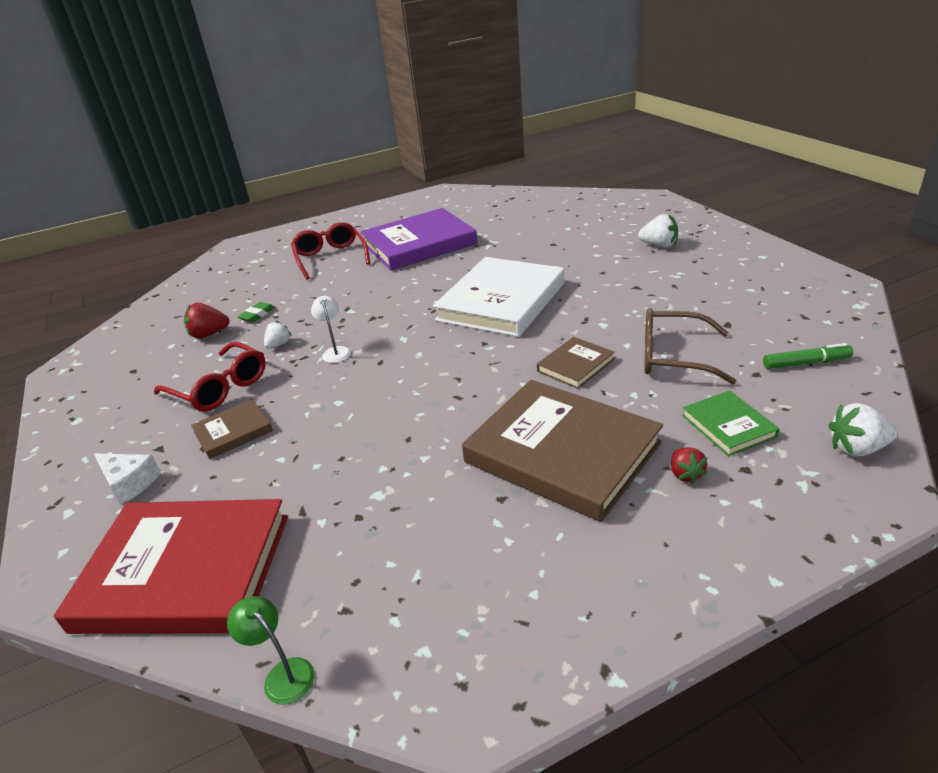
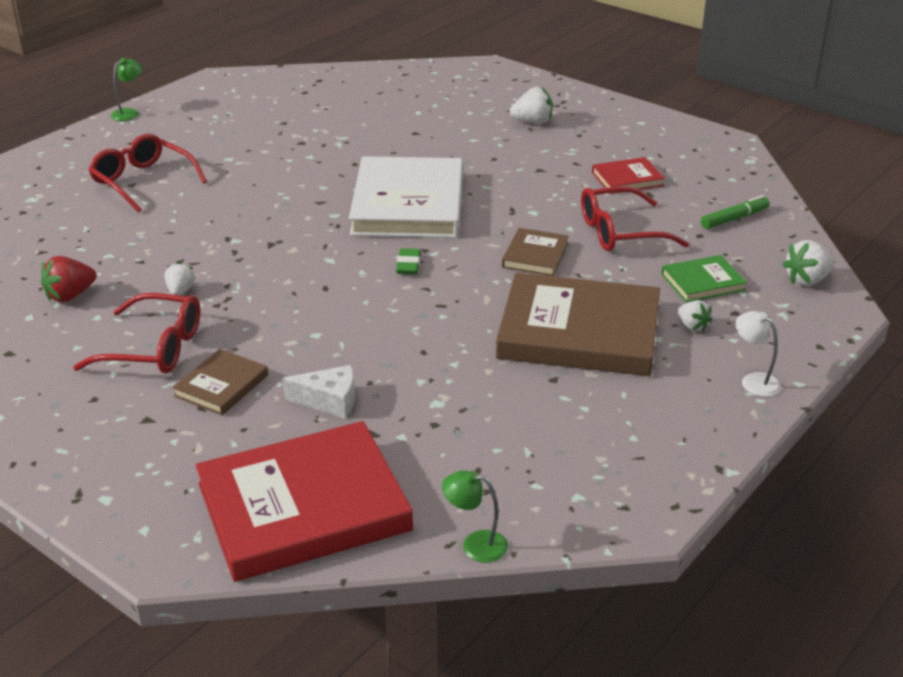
camera: 30 degrees left, 0 degrees up
(129, 483) = (150, 457): white cheese -> white cheese (329, 401)
(257, 315) = (113, 263): green eraser -> green eraser (408, 265)
(335, 351) = (261, 286): white lamp -> white lamp (753, 381)
(366, 209) = (129, 113): none -> green lamp
(419, 244) = (249, 151): purple book -> none
(673, 357) = (620, 232): brown glasses -> red glasses
(685, 474) = (692, 326): red strawberry -> white strawberry
(714, 306) = (627, 179): none -> red book
(728, 426) = (702, 282): green book -> green book turned 60 degrees counterclockwise

